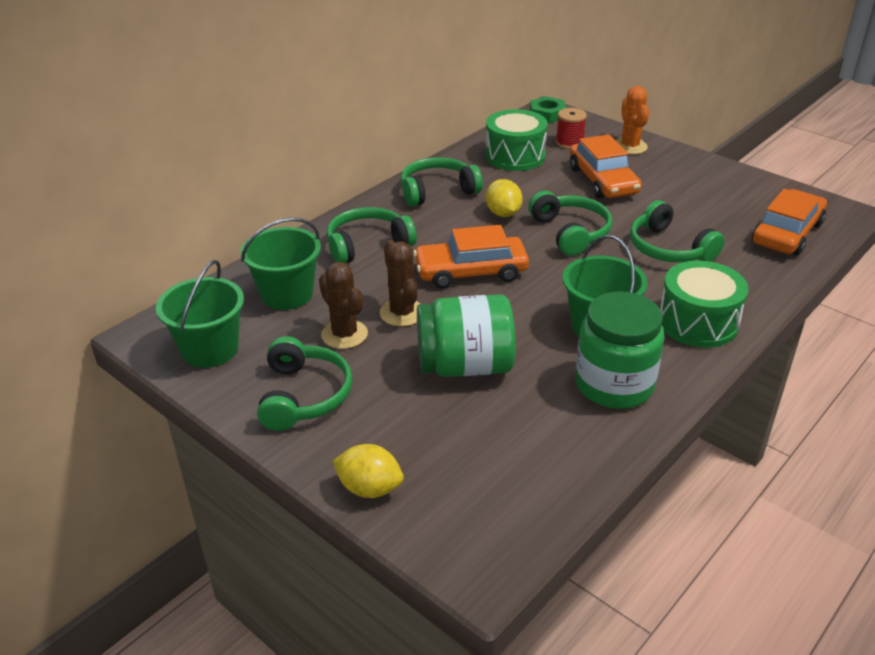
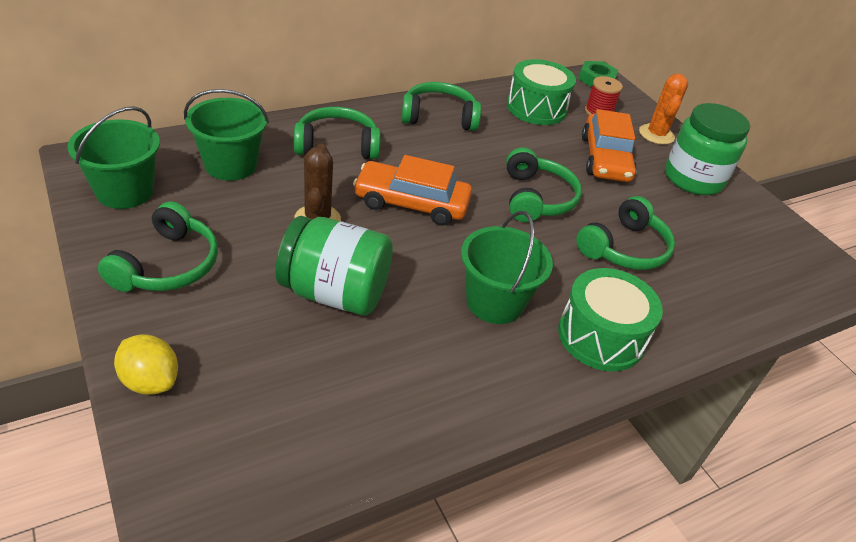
camera: 15 degrees right, 5 degrees up
(344, 334) = (250, 221): brown cactus -> none
(503, 213) = (484, 158): yellow lemon -> none
(614, 385) = (466, 369): green jar -> green jar (693, 179)
(668, 248) = (624, 248): green headphones -> green headphones turned 120 degrees counterclockwise
(787, 233) = (763, 276): orange car -> none

